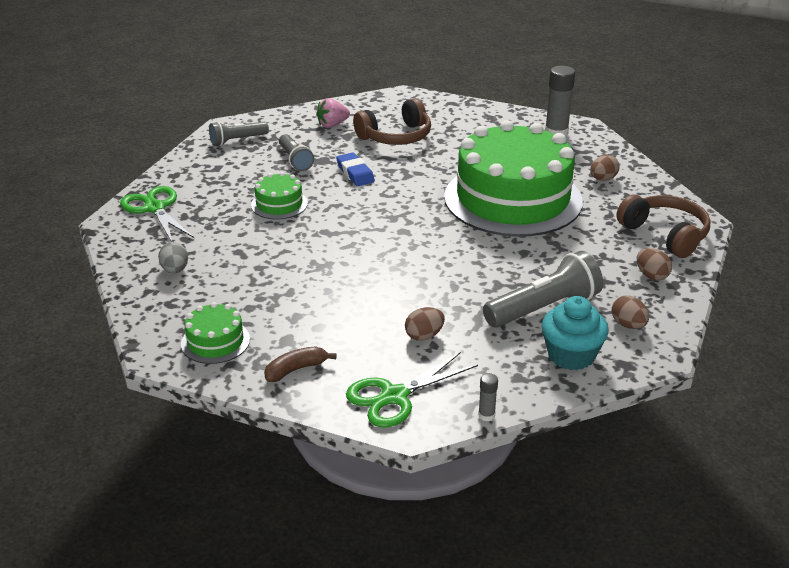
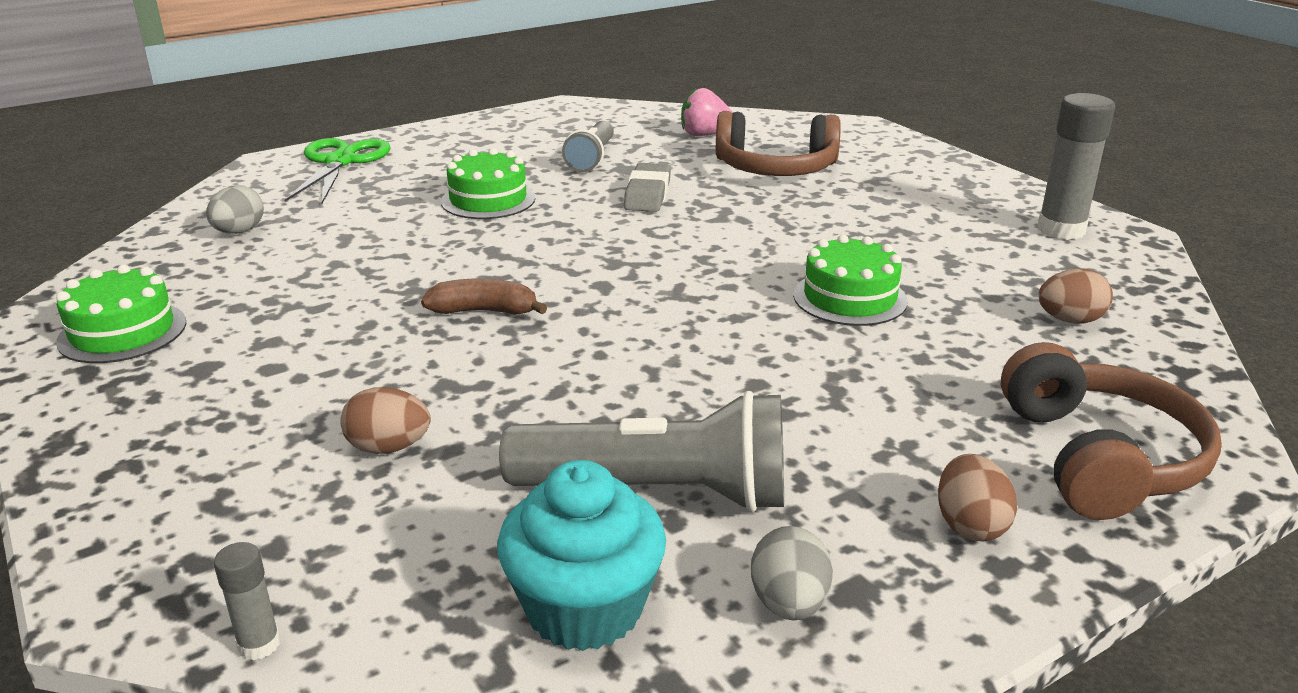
camera: 35 degrees right, 5 degrees down
(237, 140) = (556, 121): grey flashlight -> none
(296, 369) = (139, 414): brown banana -> brown banana (484, 311)
(355, 173) = (648, 194): blue eraser -> grey eraser
(395, 396) = (185, 525): green scissors -> none
(513, 199) = (849, 298): green cake -> green cake, size x0.41
(628, 325) = (789, 604): brown egg -> grey egg

